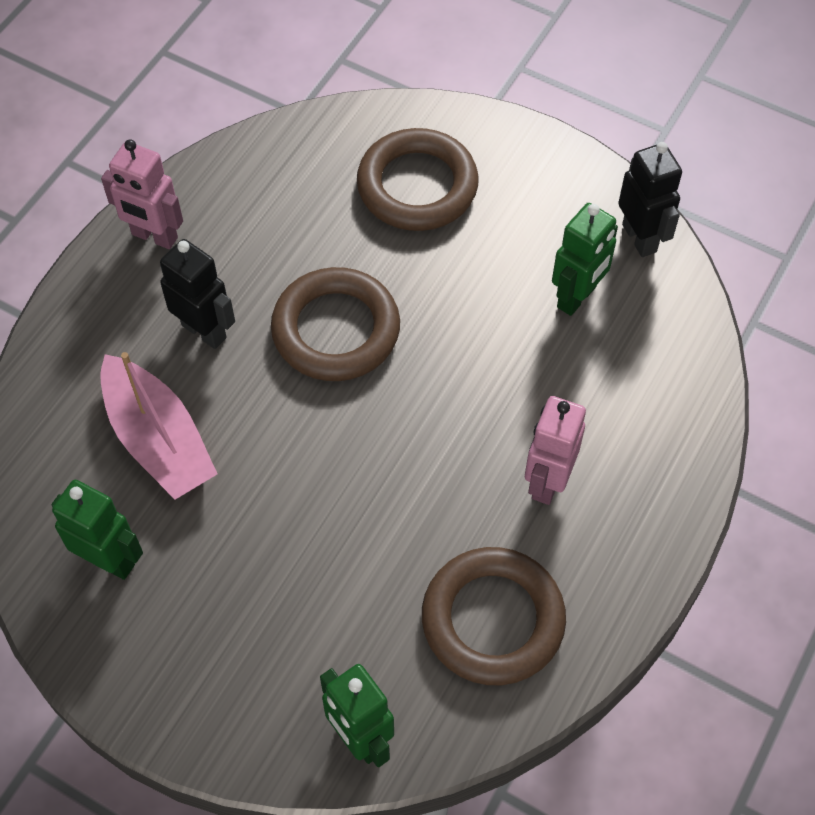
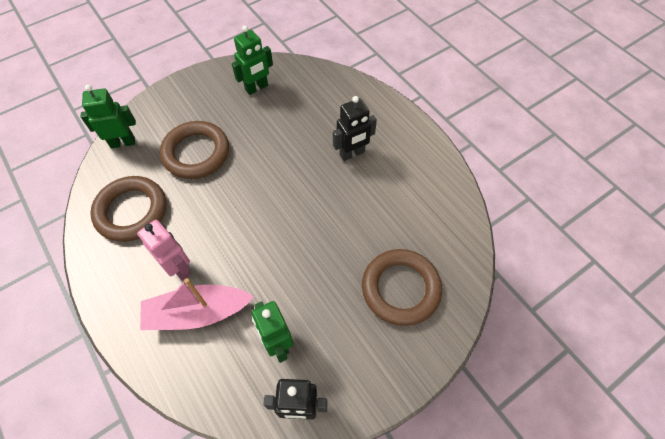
camera: 115 degrees right, 0 degrees up
(154, 236) = (420, 151): pink robot -> none
(158, 440) = (303, 119): pink boat -> pink boat (197, 313)
(336, 330) = (323, 208): brown ring -> brown ring (196, 153)

